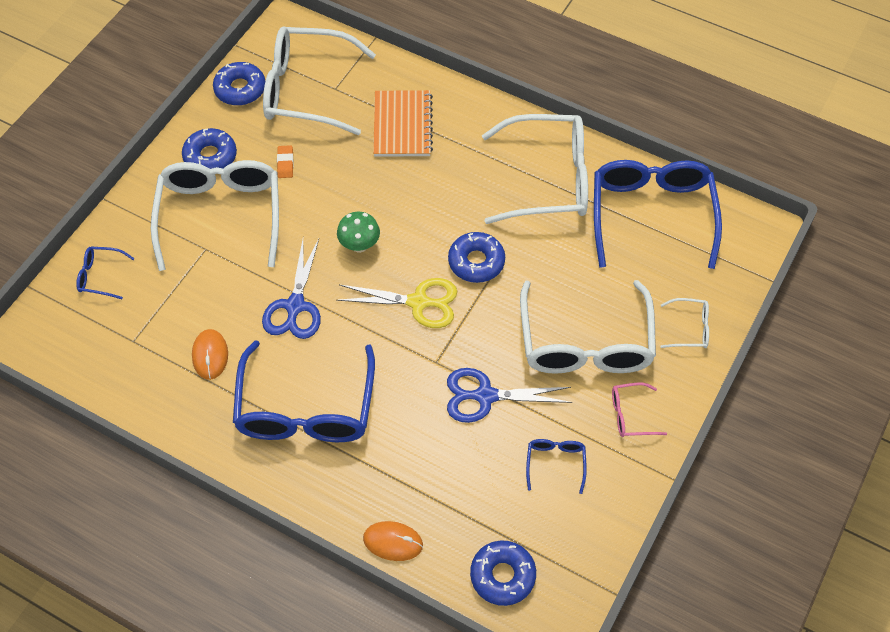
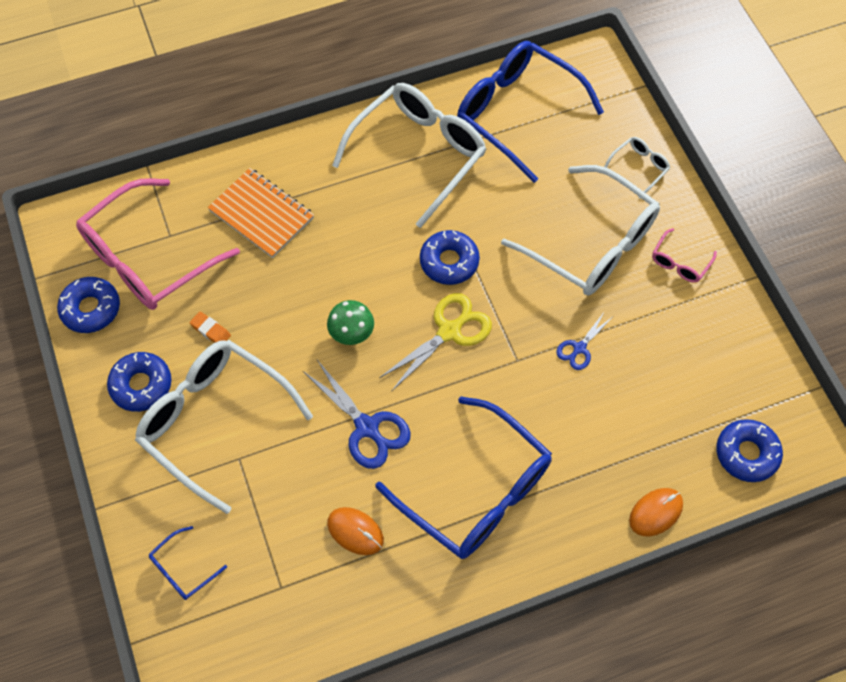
camera: 50 degrees left, 5 degrees up
(306, 90) = (148, 258): white glasses -> pink glasses
(485, 396) = (579, 348): blue scissors -> blue scissors, size x0.57
(555, 463) = (679, 344): blue glasses -> none

